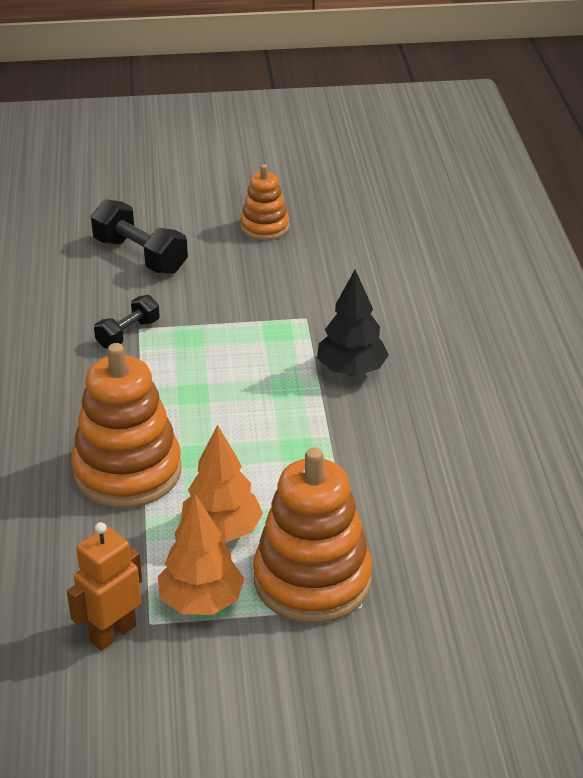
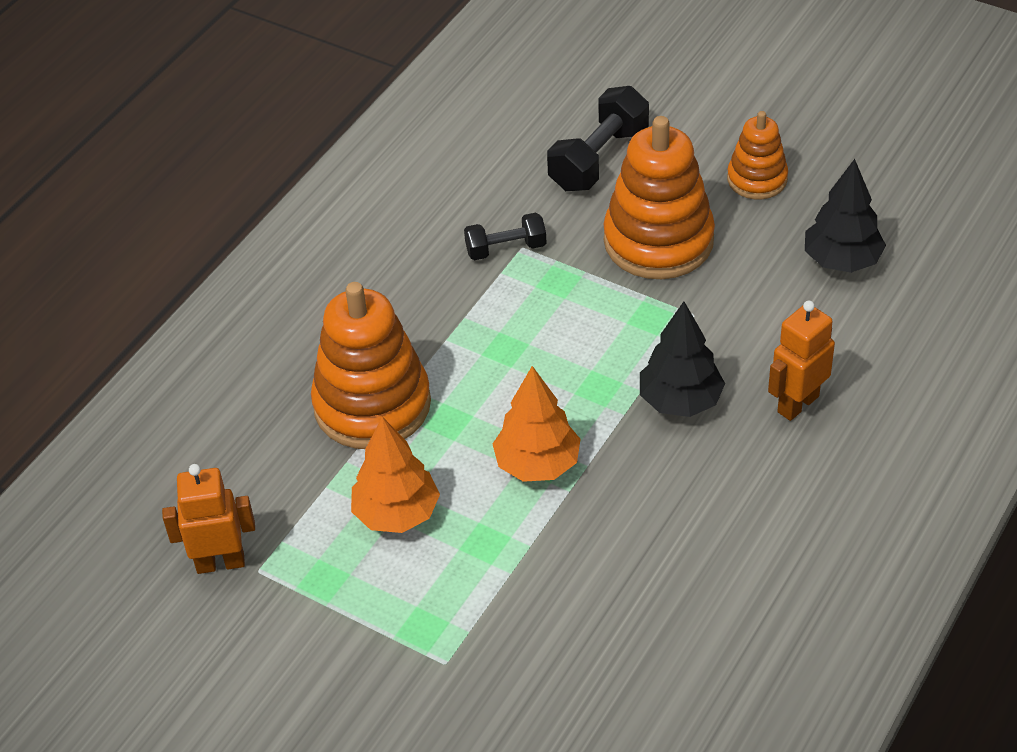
camera: 40 degrees right, 10 degrees up
(140, 256) = (598, 159): black dumbbell -> black dumbbell turned 45 degrees clockwise
(201, 601) = (316, 575): orange tree -> orange tree (537, 464)
(312, 580) = (427, 611): orange stacking toy -> orange stacking toy (658, 241)
(369, 250) = (842, 261): none -> black tree
(429, 338) = (797, 404): none -> orange robot

